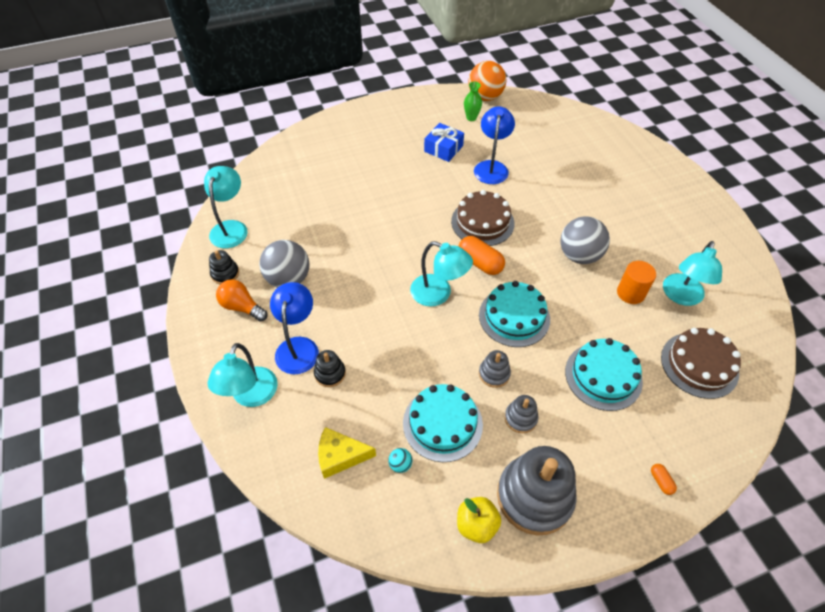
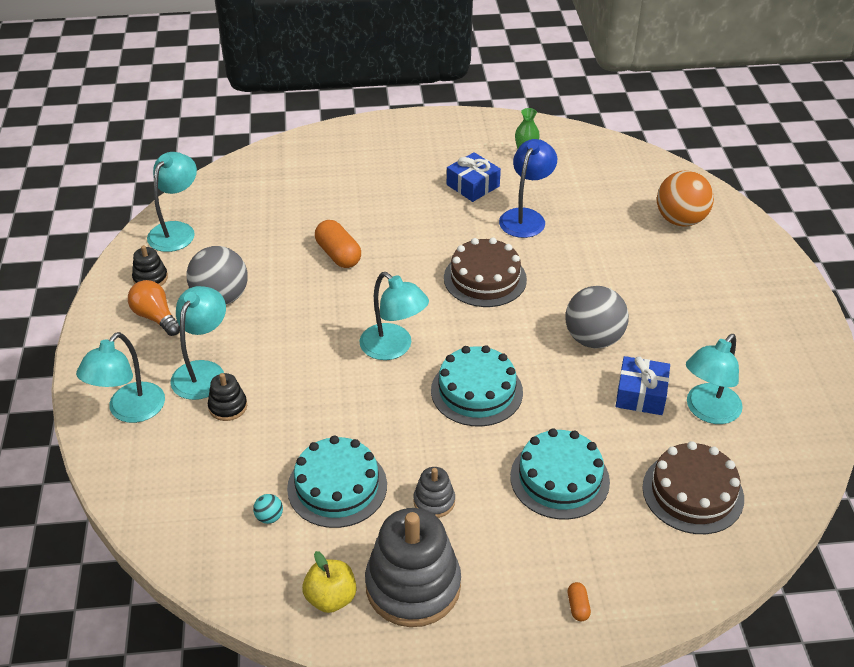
camera: 15 degrees right, 10 degrees down
(298, 347) = (203, 371): blue lamp -> turquoise lamp
(340, 456) = (204, 493): yellow cheese -> none
(480, 263) = (461, 323): orange capsule -> orange capsule (338, 255)
(485, 97) = (555, 133): orange ball -> orange ball (680, 220)
(494, 374) = (423, 447): grey stacking toy -> none
(630, 293) = (641, 394): orange cylinder -> blue gift

